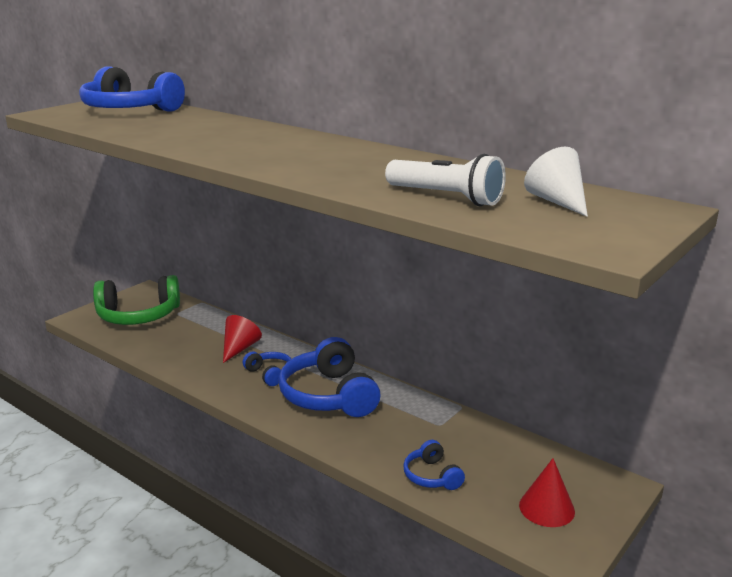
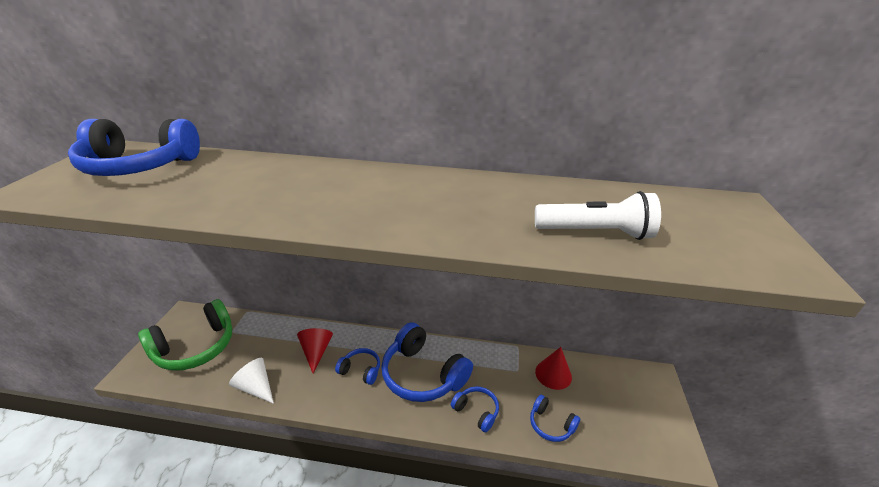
camera: 30 degrees left, 10 degrees up
(358, 439) = (476, 411): none -> blue headphones
(546, 508) = (636, 418): red cone -> red cone (553, 374)
(557, 202) = (672, 214): white cone -> white cone (256, 387)

